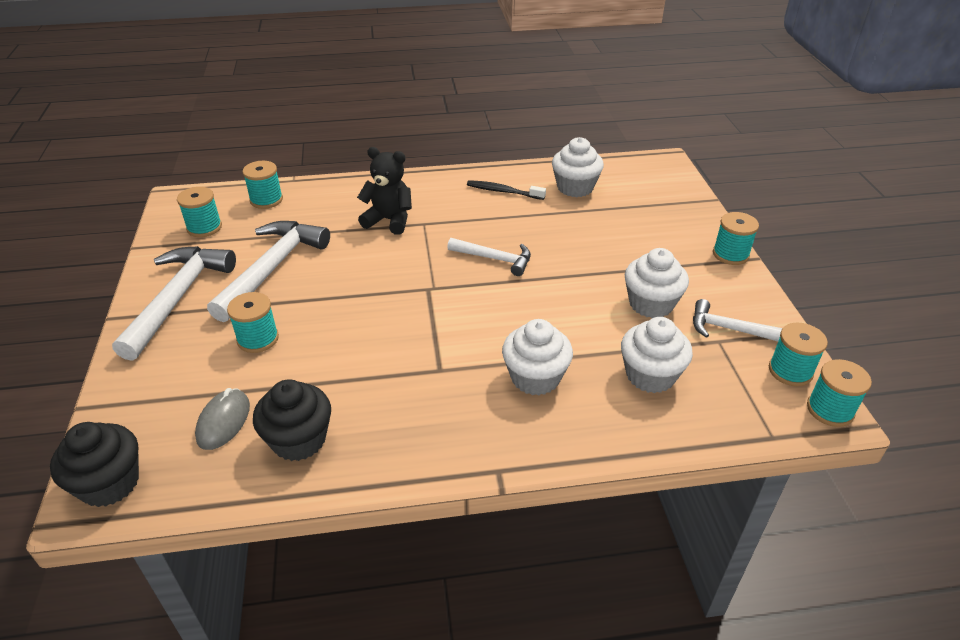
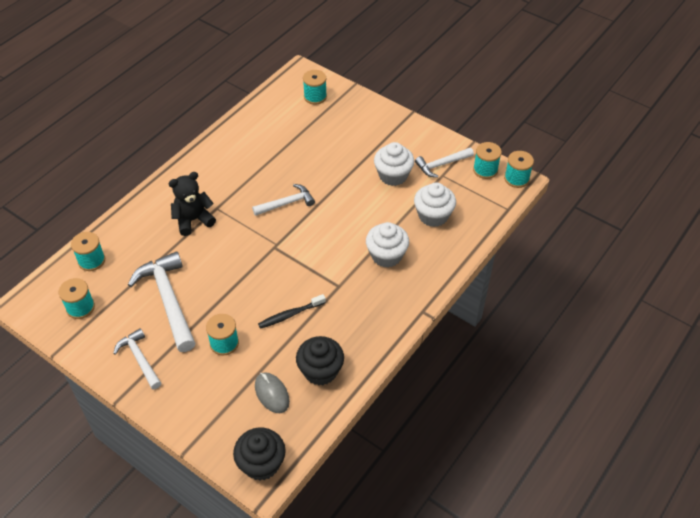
camera: 45 degrees left, 10 degrees up
(178, 298) = (140, 359): white hammer -> white hammer, size x0.58
(503, 191) = (234, 154): black toothbrush -> black toothbrush (290, 315)
(575, 187) = (272, 124): white cupcake -> none
(730, 254) = (398, 118): turquoise spool -> turquoise spool (315, 97)

